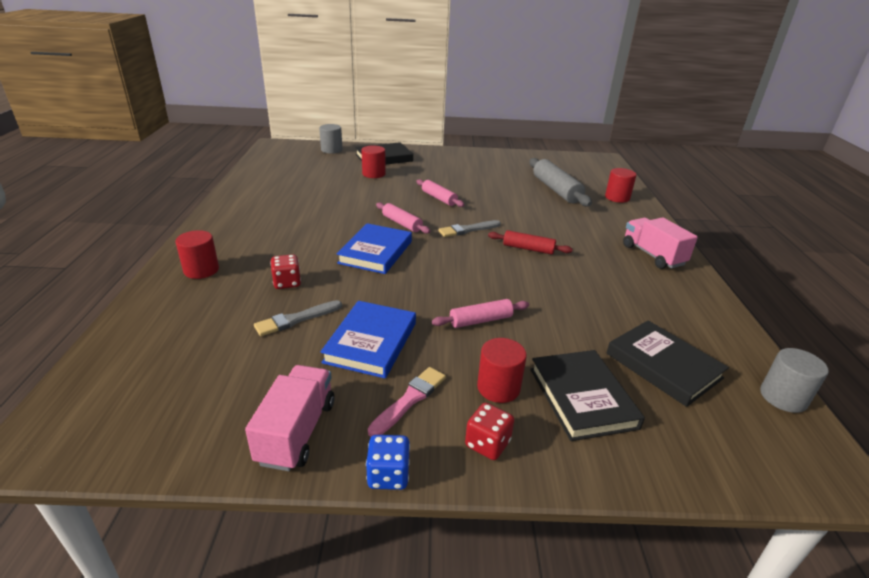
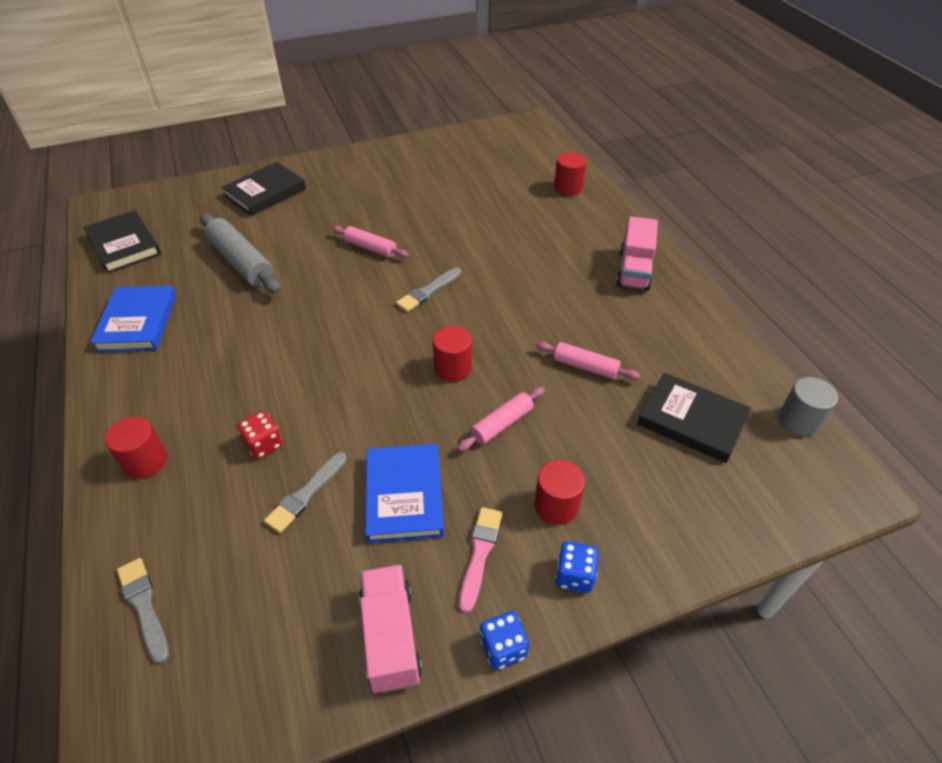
camera: 20 degrees left, 15 degrees up
(134, 349) = (144, 606): none -> grey brush
(331, 150) = (187, 196): grey cylinder -> none
(374, 174) = (268, 227): red cylinder -> red cylinder (453, 368)
(375, 252) = (341, 362): blue book -> blue book (138, 322)
(402, 223) = (348, 305): pink rolling pin -> pink rolling pin (585, 367)
(487, 444) = (574, 575): red dice -> blue dice
(528, 249) = (506, 301): red rolling pin -> none
(556, 190) = (498, 193): grey rolling pin -> grey rolling pin (241, 262)
(582, 398) = (635, 488): black book -> black book (124, 245)
(652, 255) = (634, 270): pink truck -> pink truck turned 120 degrees counterclockwise

